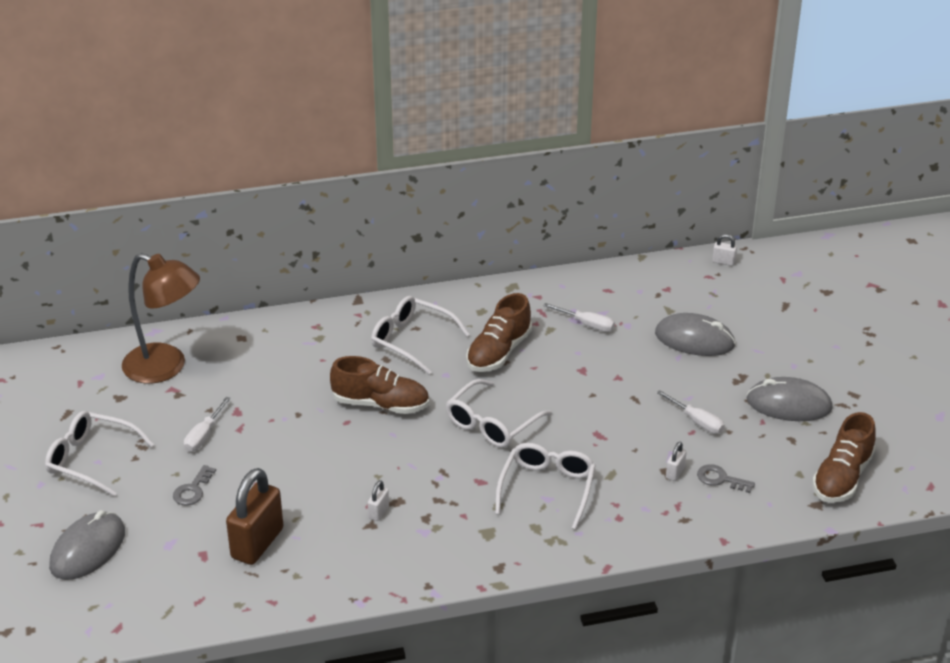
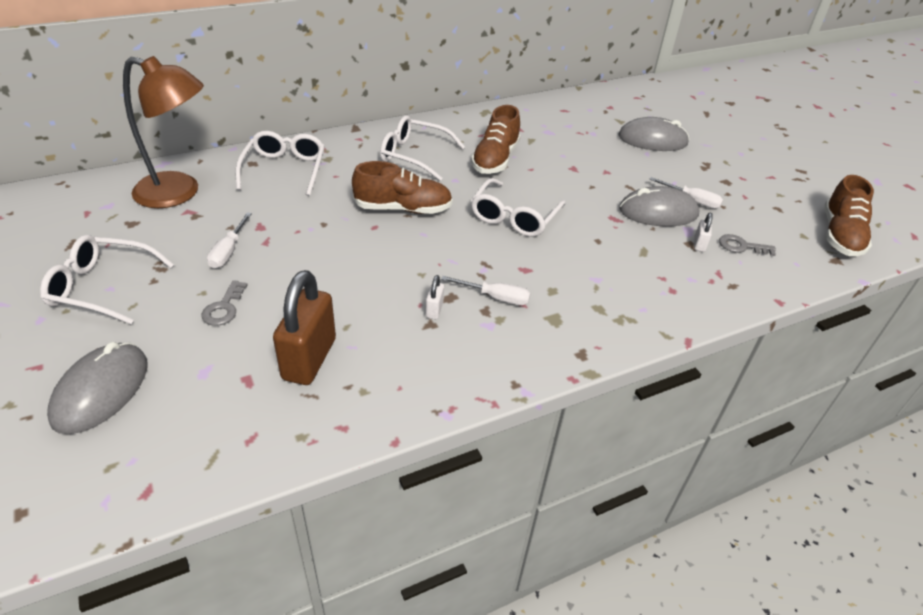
camera: 15 degrees left, 5 degrees up
(547, 488) = (592, 269): white glasses -> white glasses (285, 169)
(587, 324) = (560, 134): white screwdriver -> white screwdriver (495, 297)
(723, 262) = (642, 88): white padlock -> none
(789, 404) = (757, 181): grey mouse -> grey mouse (658, 212)

